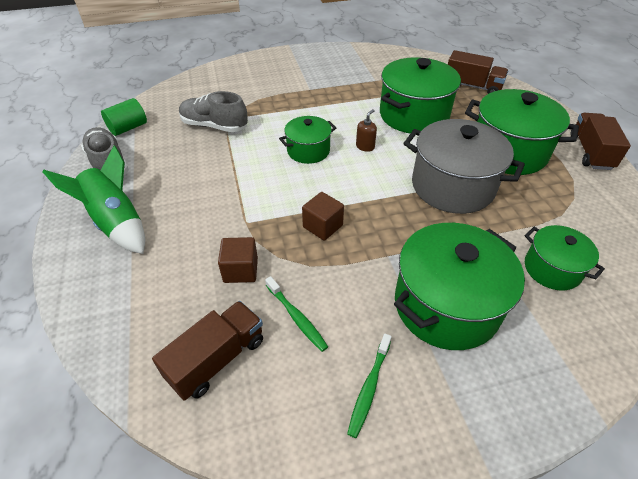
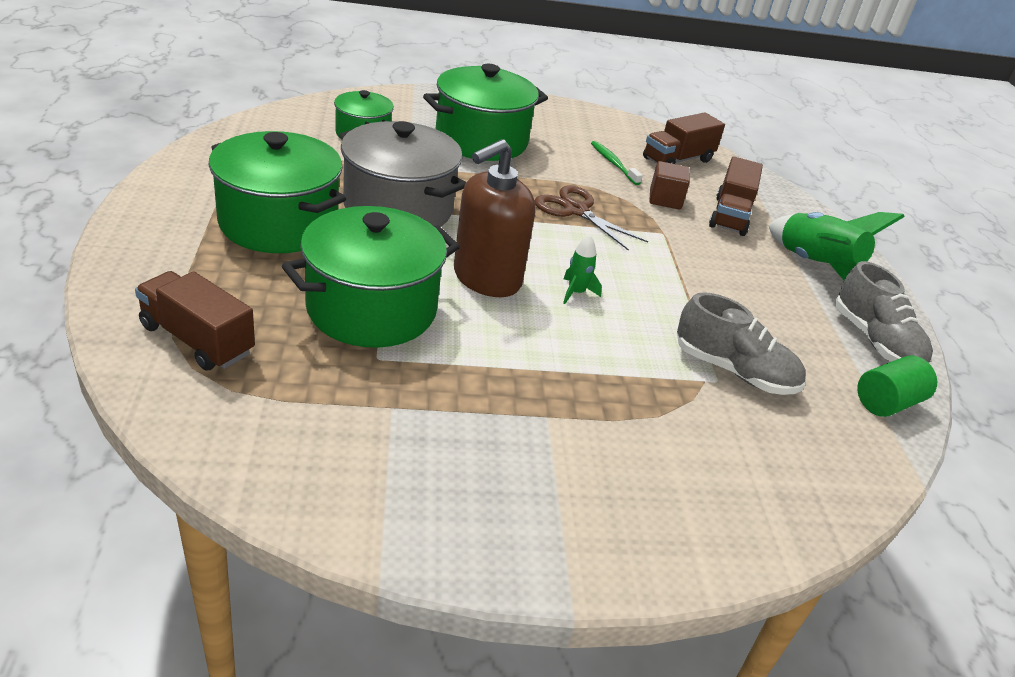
camera: 175 degrees left, 10 degrees down
(308, 151) = (576, 292): green pot -> green rocket
(322, 226) = (576, 210): brown cube -> brown scissors
(365, 146) = (486, 278): brown soap dispenser -> brown soap dispenser, size x2.46
(369, 388) = (564, 125): green toothbrush -> none
(590, 152) = (160, 196): brown truck -> brown truck (730, 215)

